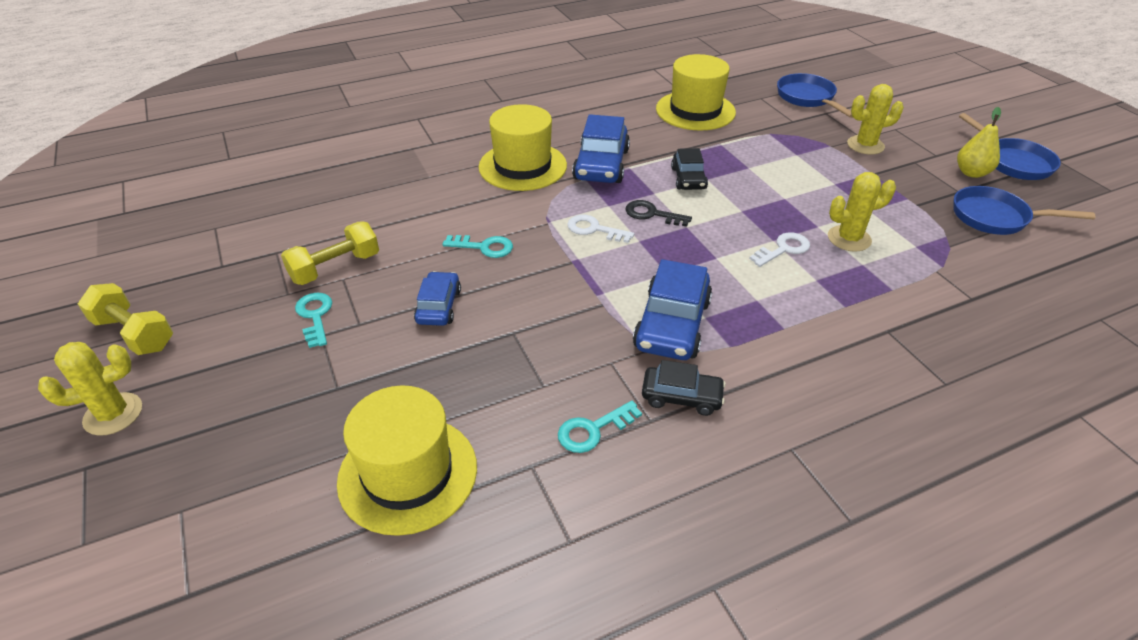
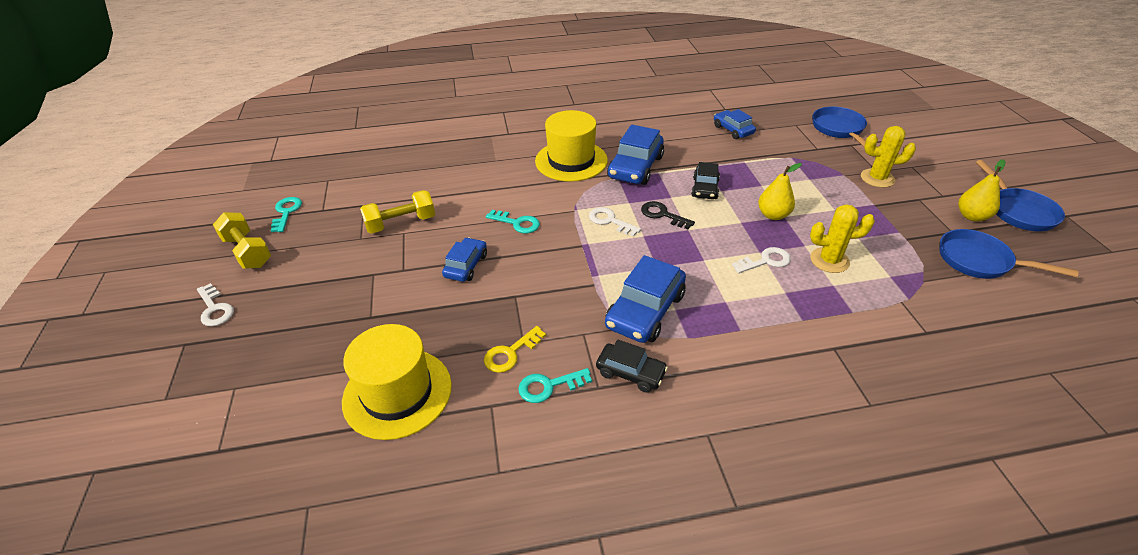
camera: 15 degrees right, 0 degrees up
(113, 414) = (214, 309): yellow cactus -> white key
(315, 316) = (374, 259): turquoise key -> turquoise key (286, 212)
(533, 400) = (511, 353): none -> yellow key
(695, 110) = (733, 130): yellow hat -> blue car
(773, 198) = (773, 215): none -> yellow pear

